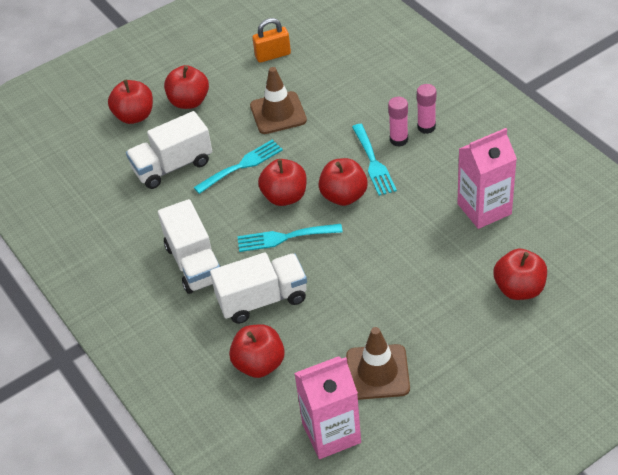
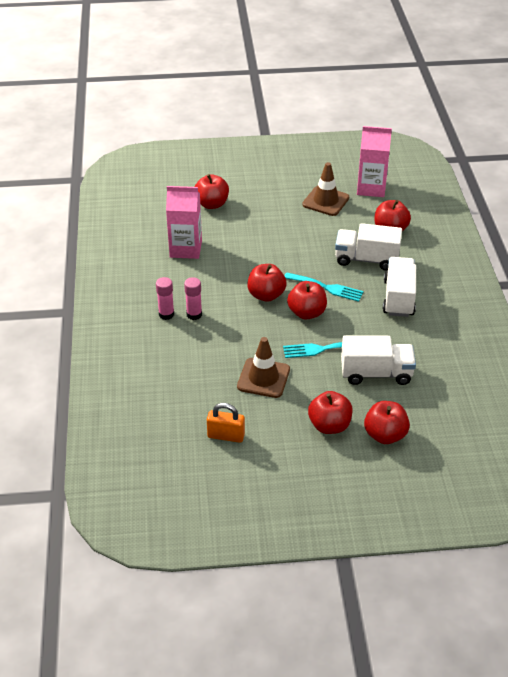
camera: 155 degrees left, 5 degrees down
(373, 163) = (226, 307): turquoise fork -> none

